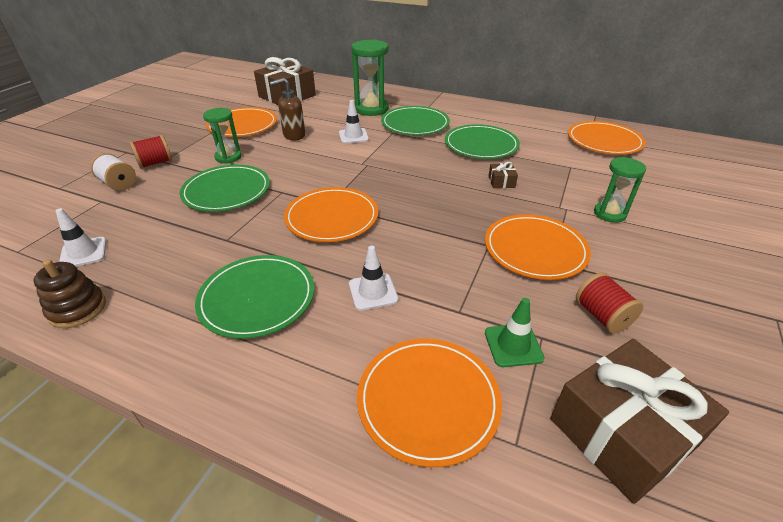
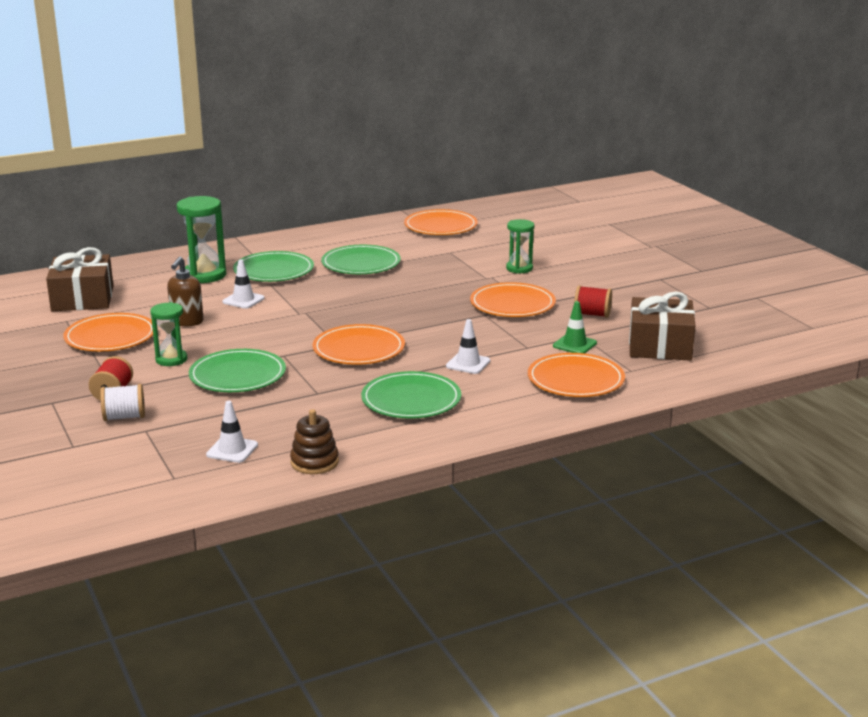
camera: 50 degrees left, 15 degrees down
(501, 182) = (424, 280): brown gift -> none

